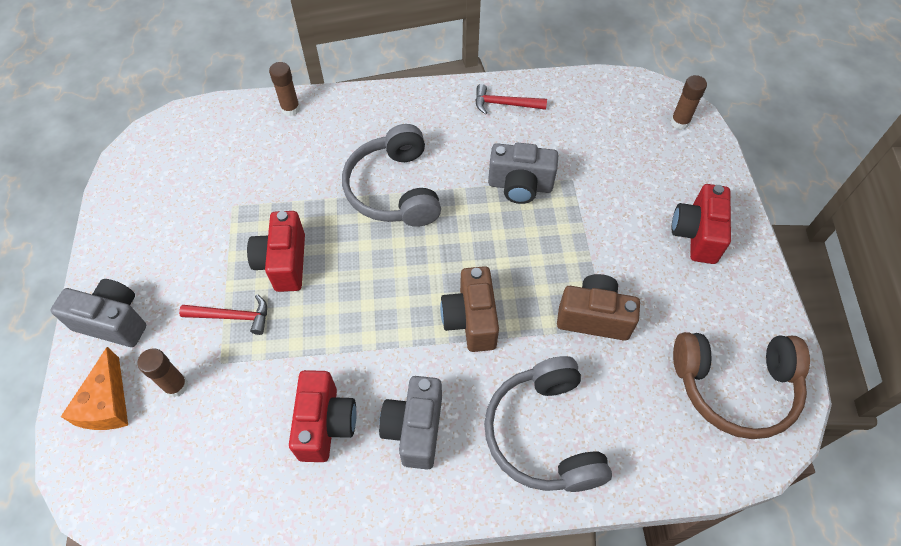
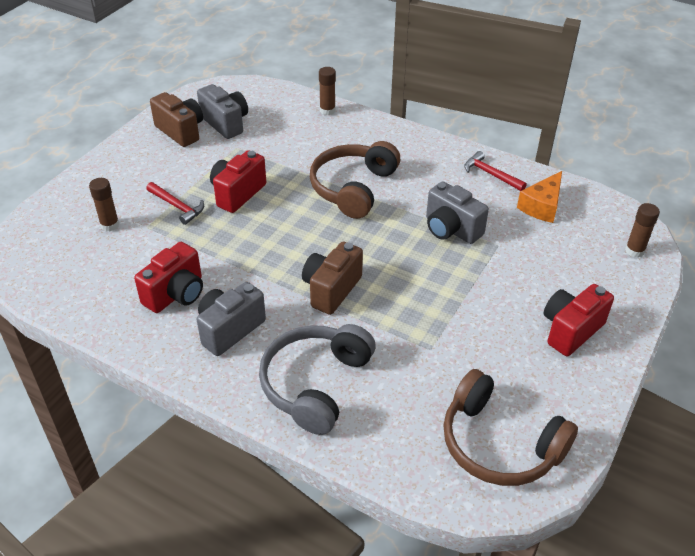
camera: 35 degrees right, 15 degrees down
(107, 403) = (64, 213): orange cheese -> orange cheese (542, 206)
(113, 322) = (107, 174): grey camera -> grey camera (225, 123)
(394, 189) = (353, 188): grey headphones -> brown headphones
(593, 317) = (426, 337): brown camera -> brown camera (181, 131)

